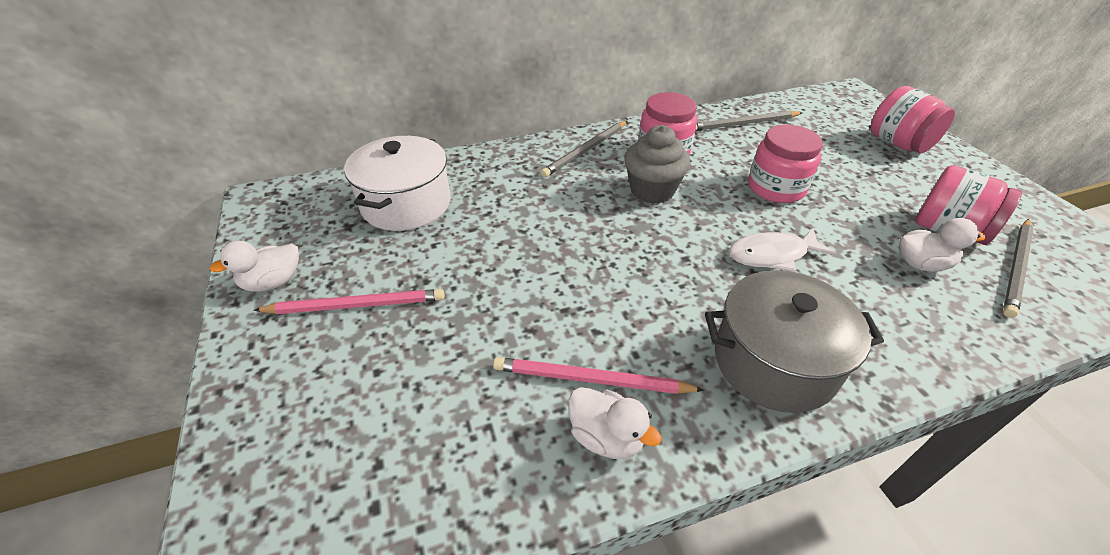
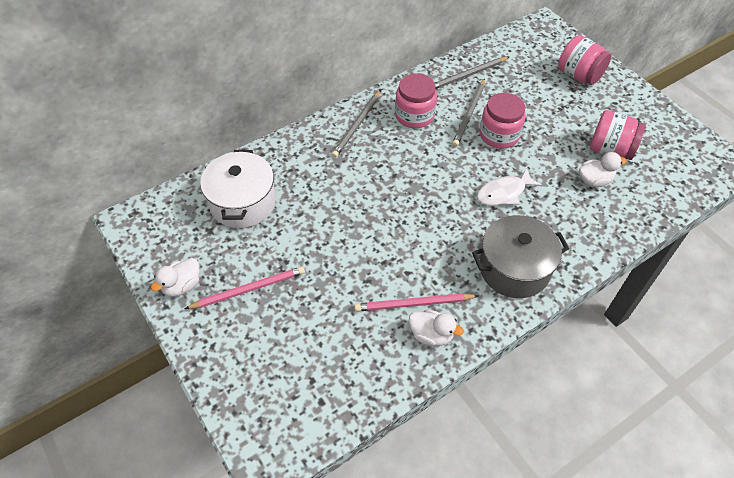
camera: 15 degrees left, 10 degrees up
(652, 190) = (415, 154): grey cupcake -> none
(1016, 268) = (649, 172): grey pencil -> grey pencil (469, 114)

